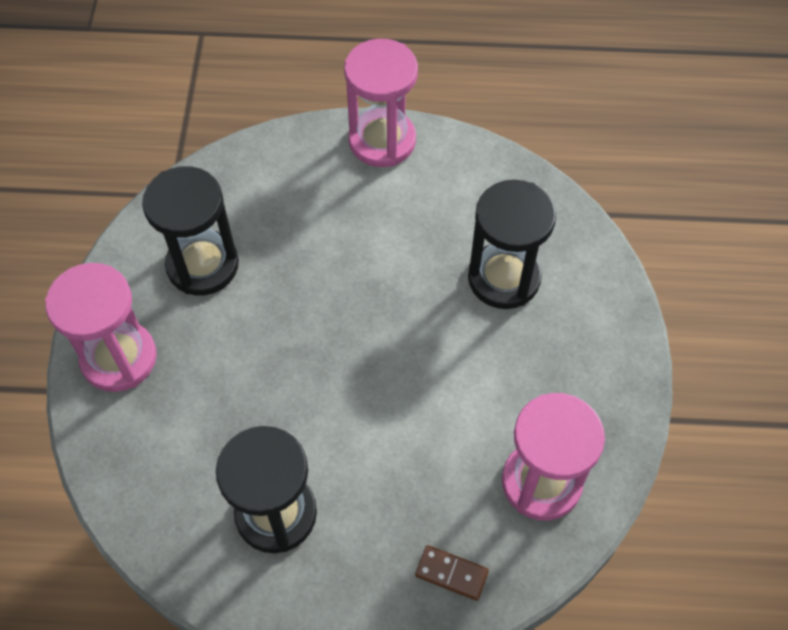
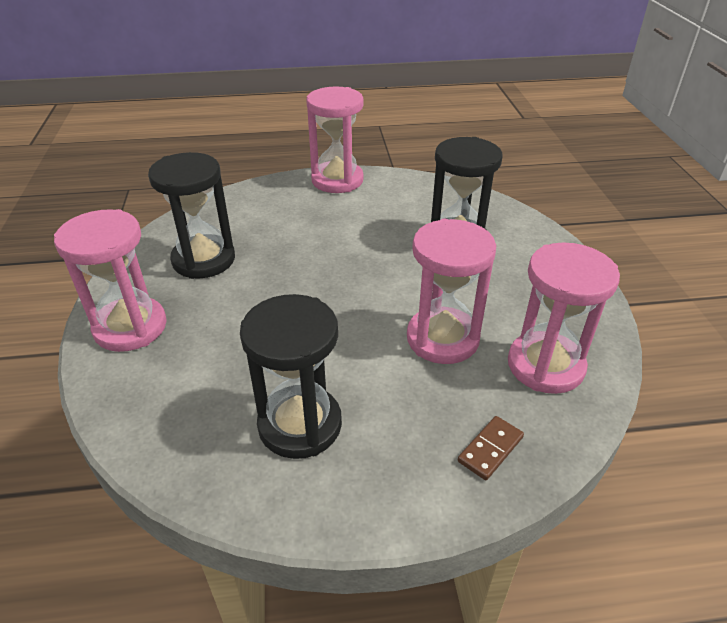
camera: 10 degrees left, 20 degrees down
(444, 428) = (442, 338): none -> pink hourglass
(451, 573) = (490, 449): brown domino -> brown domino turned 60 degrees counterclockwise

